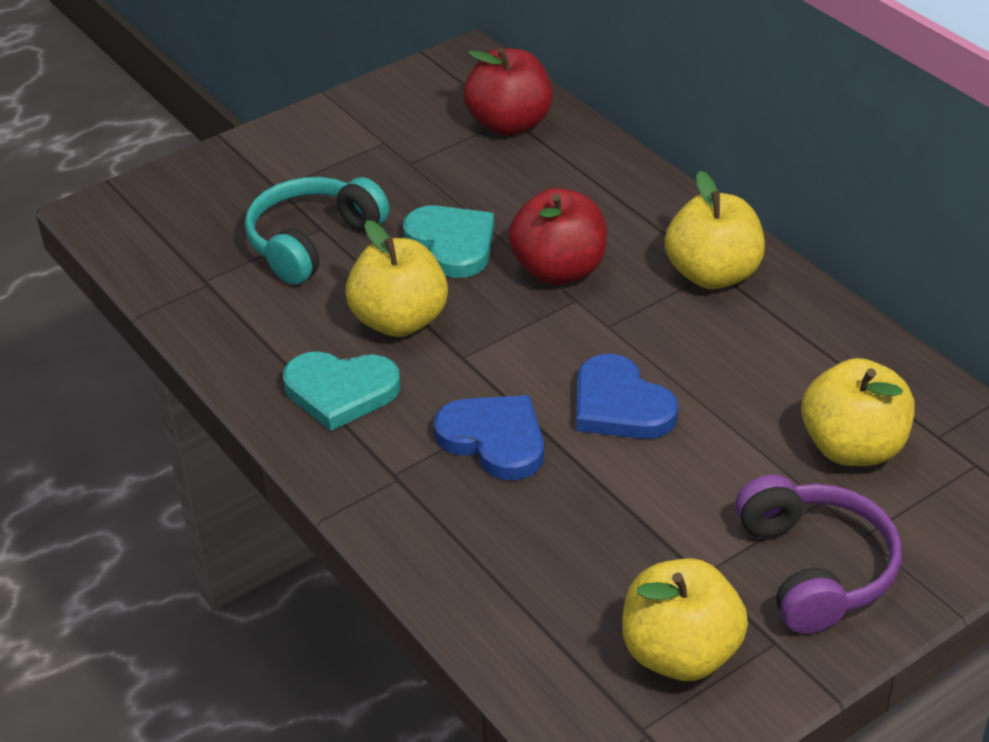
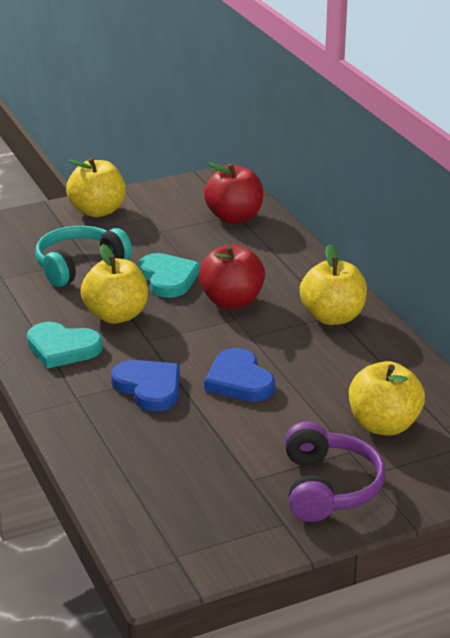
camera: 10 degrees right, 10 degrees down
(680, 653) = (219, 520): yellow apple -> yellow apple (97, 211)

